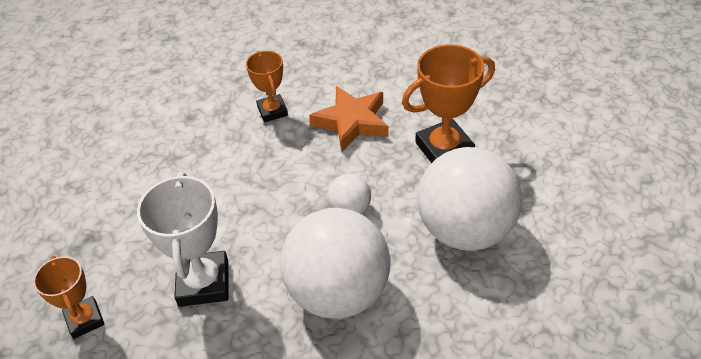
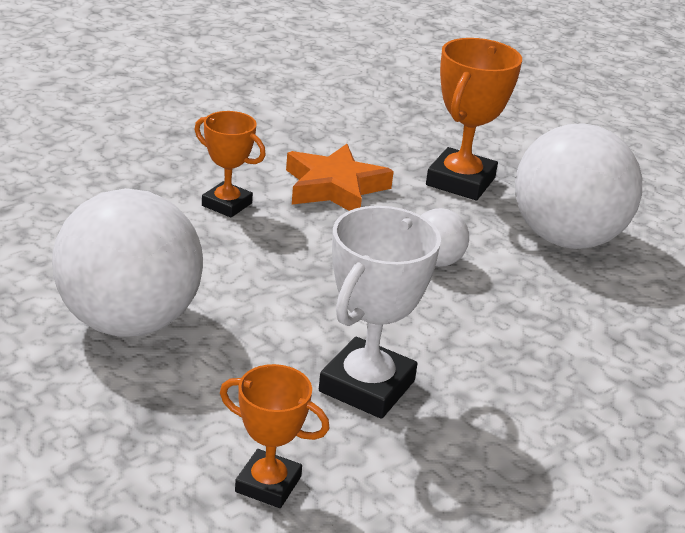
camera: 45 degrees left, 15 degrees down
(203, 283) = (366, 386): white trophy -> white trophy turned 75 degrees clockwise
(338, 292) = (519, 333): white ball -> white ball (129, 321)

